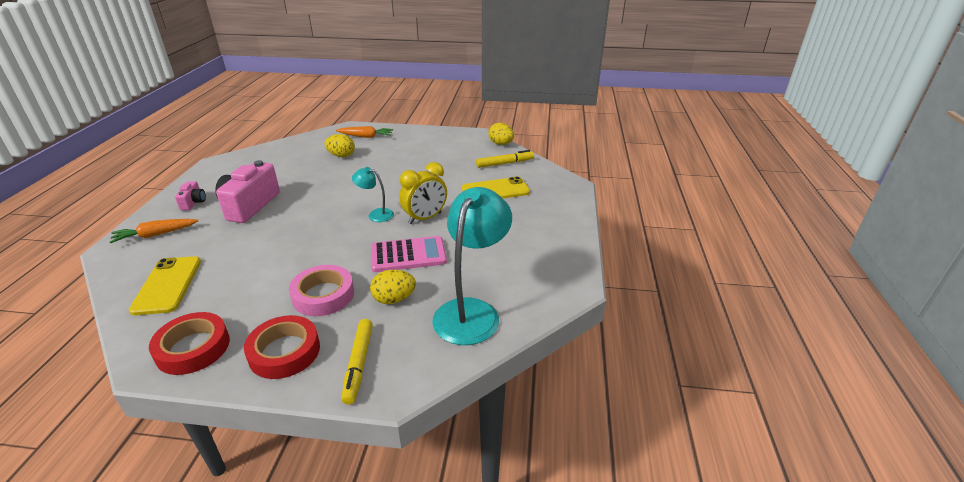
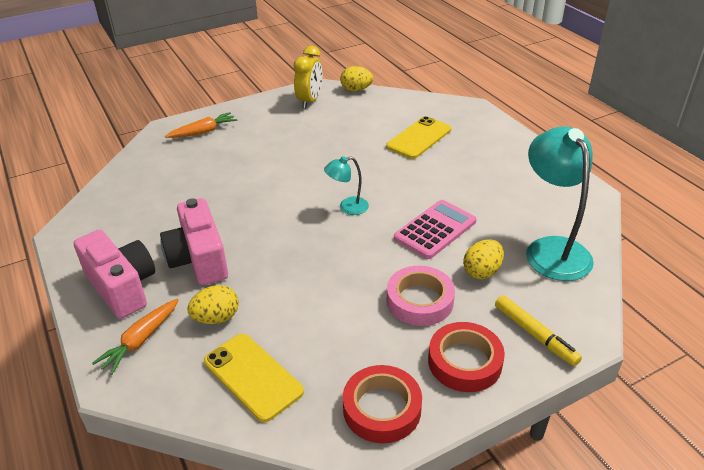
camera: 35 degrees left, 5 degrees up
(193, 202) = (122, 287): pink camera -> pink camera, size x2.07
(341, 156) = (211, 163): yellow egg -> yellow egg (216, 318)
(425, 218) = (398, 190): yellow clock -> yellow clock (309, 101)
(505, 163) = (389, 108): yellow marker -> none

